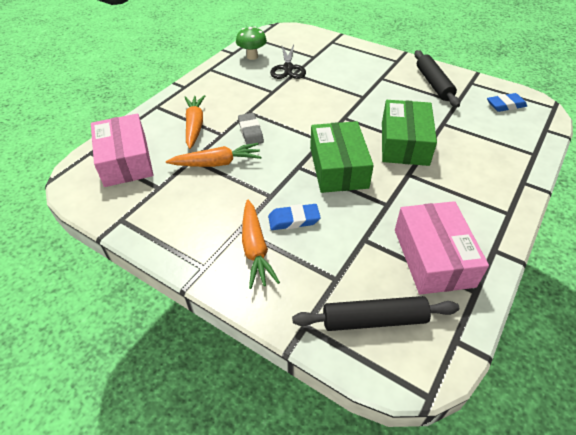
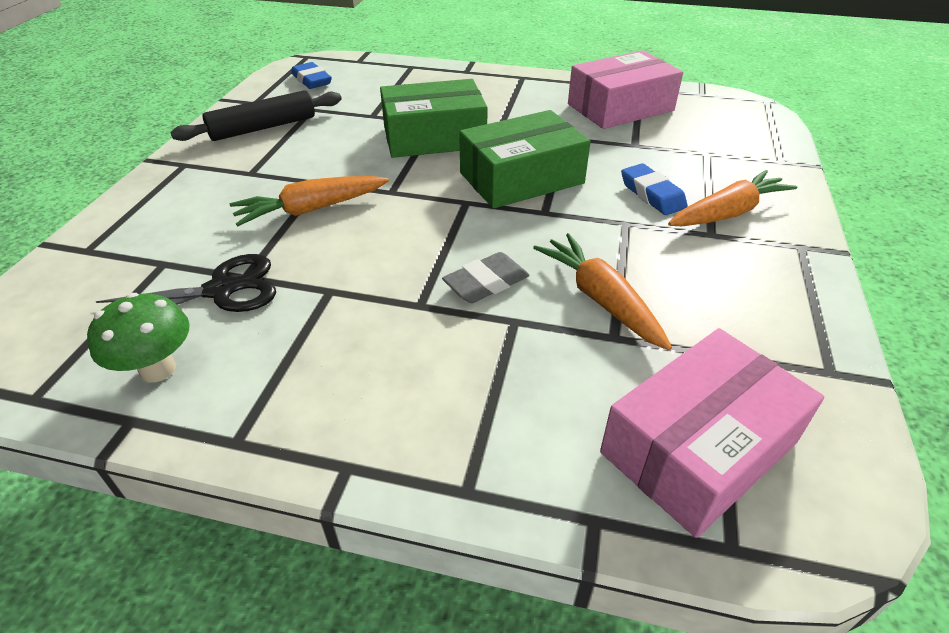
camera: 110 degrees left, 5 degrees down
(195, 126) = (509, 373): orange carrot -> orange carrot (311, 209)
(374, 319) = (728, 128): black rolling pin -> none

